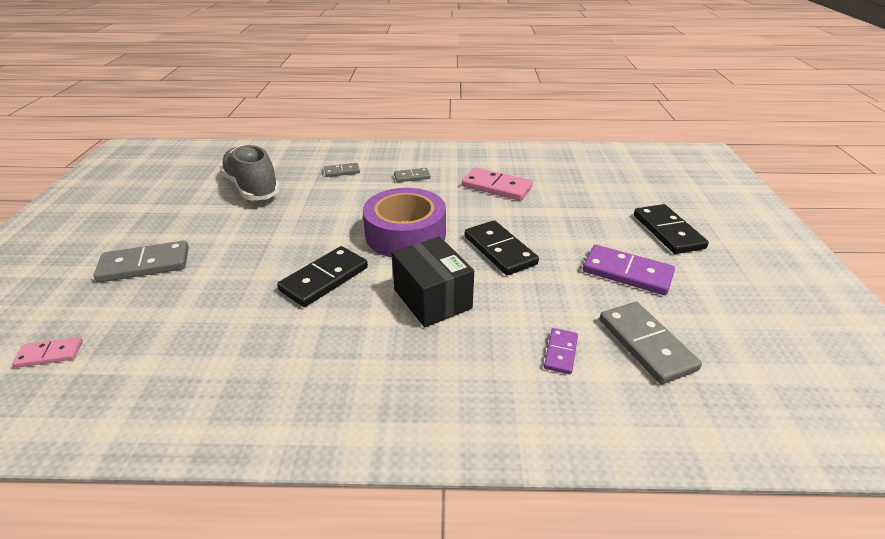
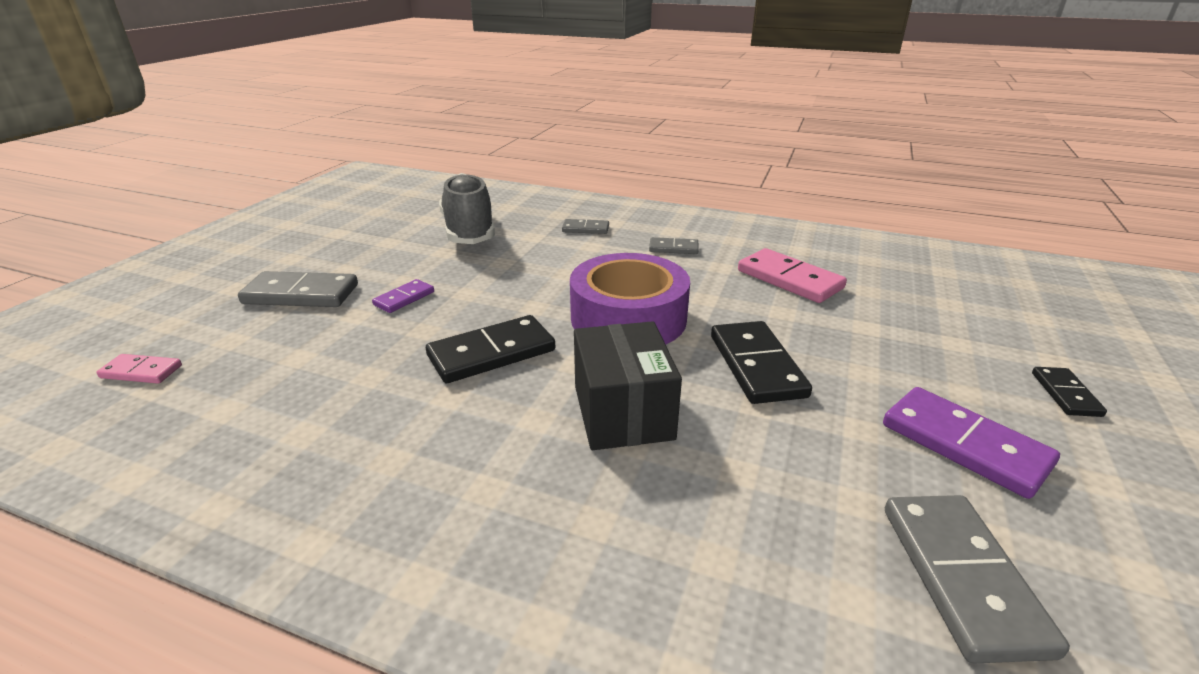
camera: 20 degrees right, 5 degrees down
(561, 352) = (793, 548): purple domino -> purple domino (404, 298)
(668, 231) = (1065, 394): black domino -> black domino, size x0.55

